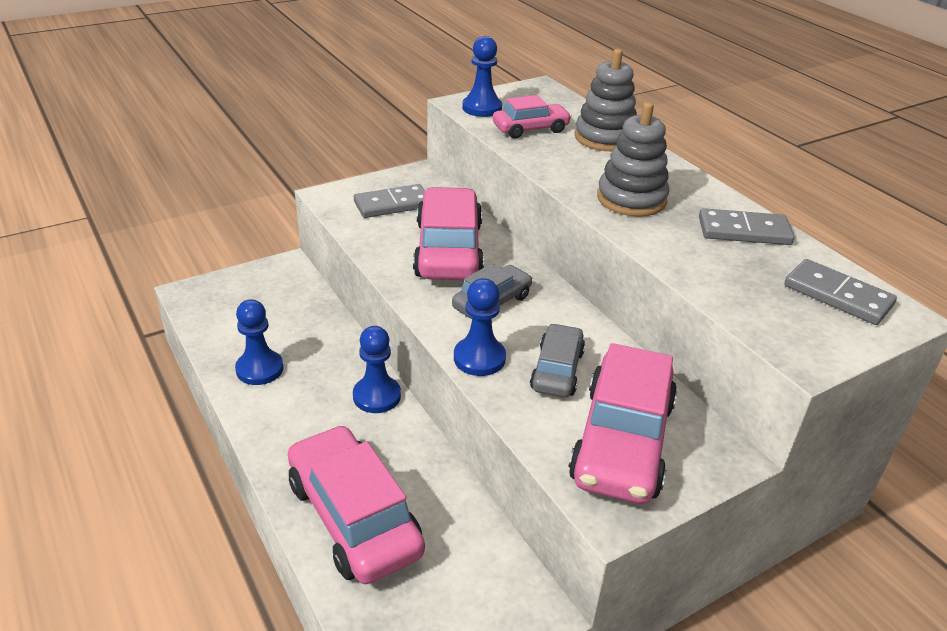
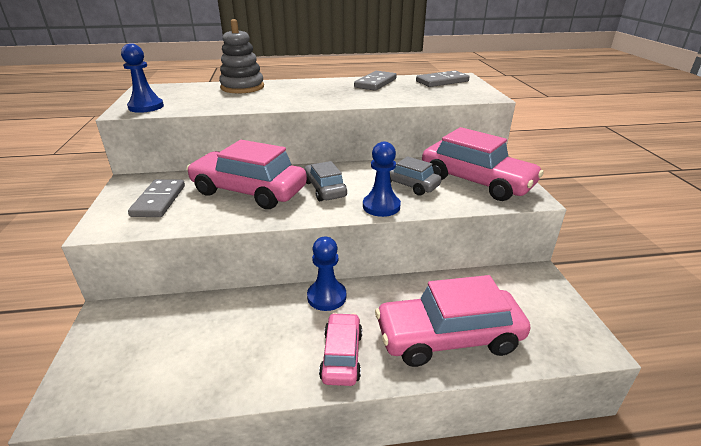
camera: 65 degrees left, 5 degrees down
(259, 369) = (243, 363): blue pawn -> none
(530, 129) = (201, 100): pink car -> pink car (342, 356)
(631, 199) = (320, 95): grey stacking toy -> none

